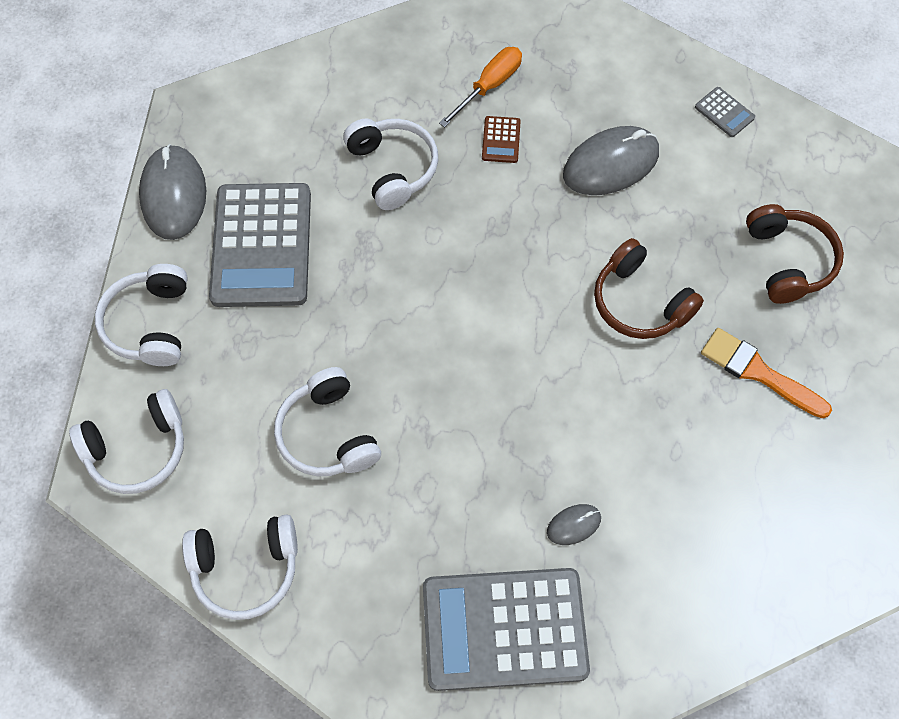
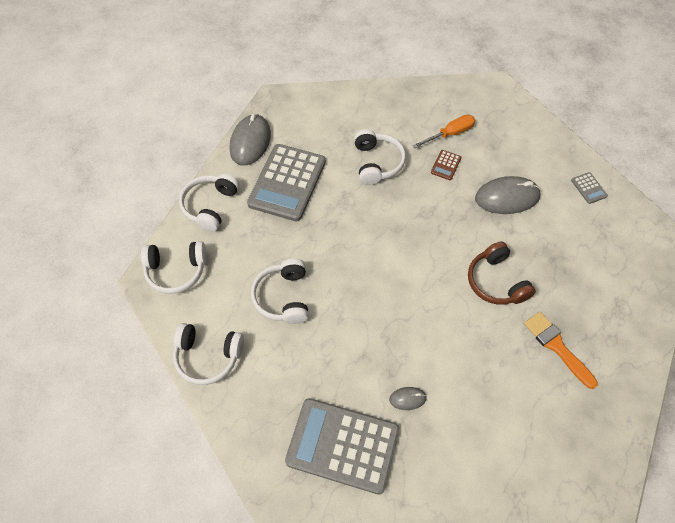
camera: 20 degrees right, 5 degrees down
(788, 261) = (599, 286): brown headphones -> none

